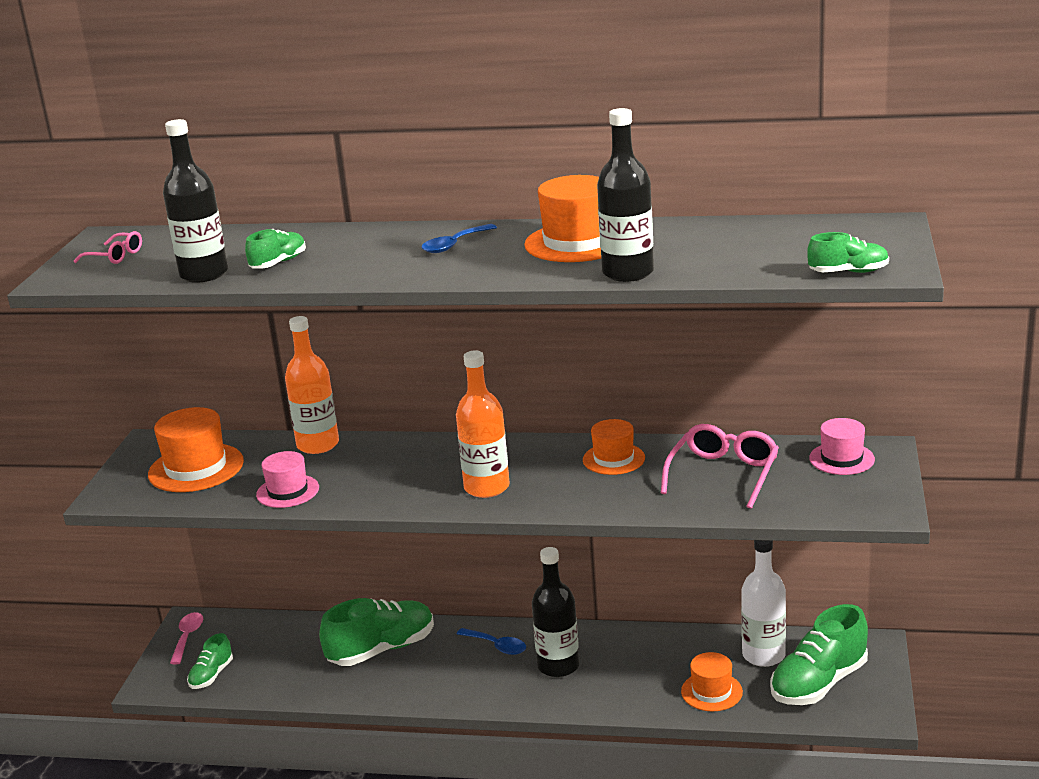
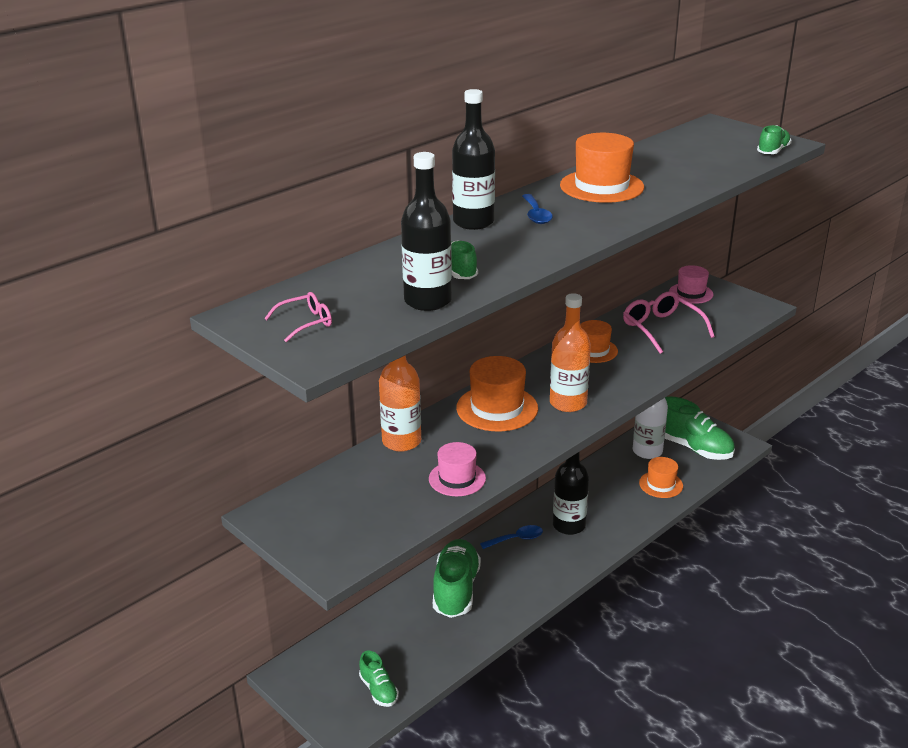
camera: 55 degrees left, 5 degrees up
(187, 637) = (306, 683): pink spoon -> none
(196, 468) = (351, 506): orange hat -> orange hat (497, 408)
(628, 273) = (681, 191): black bottle -> black bottle (473, 222)
(819, 683) = (693, 448): green shoe -> green shoe turned 45 degrees counterclockwise

